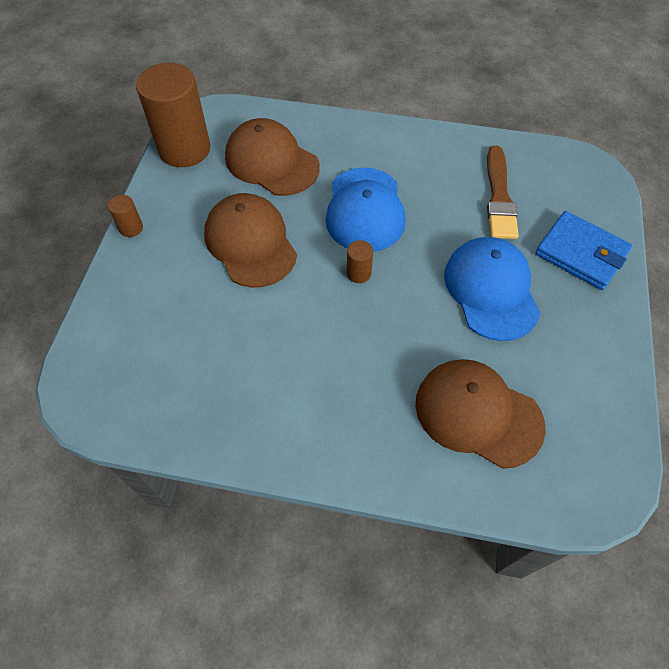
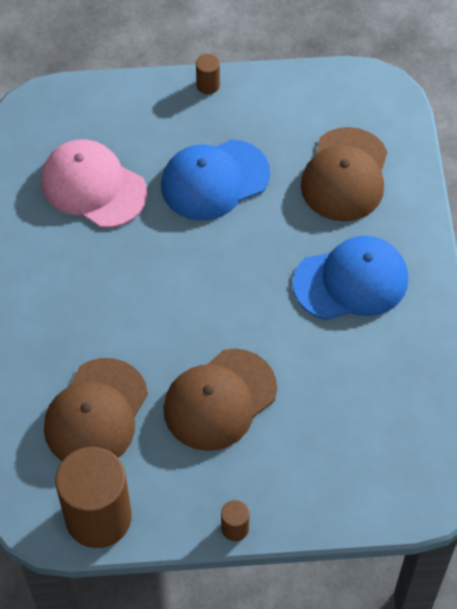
camera: 105 degrees left, 0 degrees up
(358, 273) = (228, 291): brown cylinder -> brown cylinder (208, 85)
(365, 210) = (144, 303): blue cap -> blue cap (351, 281)
(499, 197) = (93, 186): brown brush -> pink cap
(580, 253) = (149, 114): blue wallet -> none

